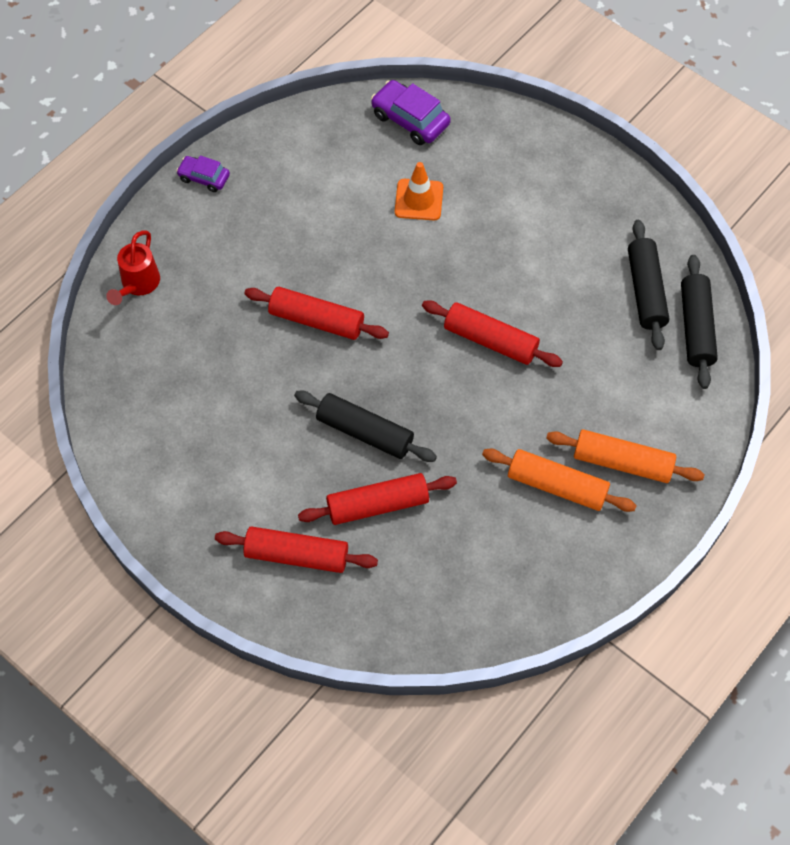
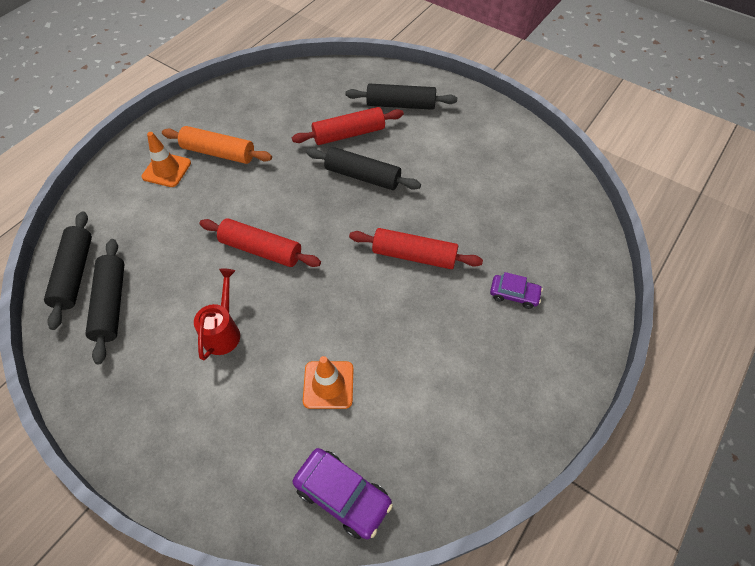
camera: 175 degrees right, 5 degrees down
(138, 285) = (581, 275): red watering can -> red watering can (223, 331)
(204, 177) = (560, 393): purple car -> purple car (514, 294)
(296, 555) = (400, 105): red rolling pin -> black rolling pin
(622, 462) = (166, 170): orange rolling pin -> orange traffic cone

